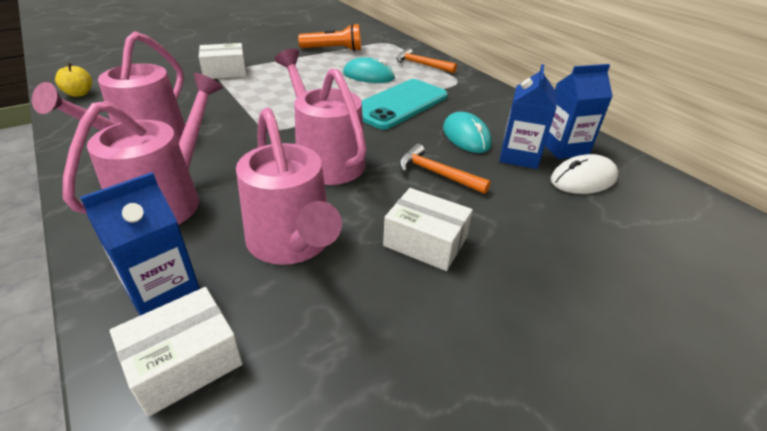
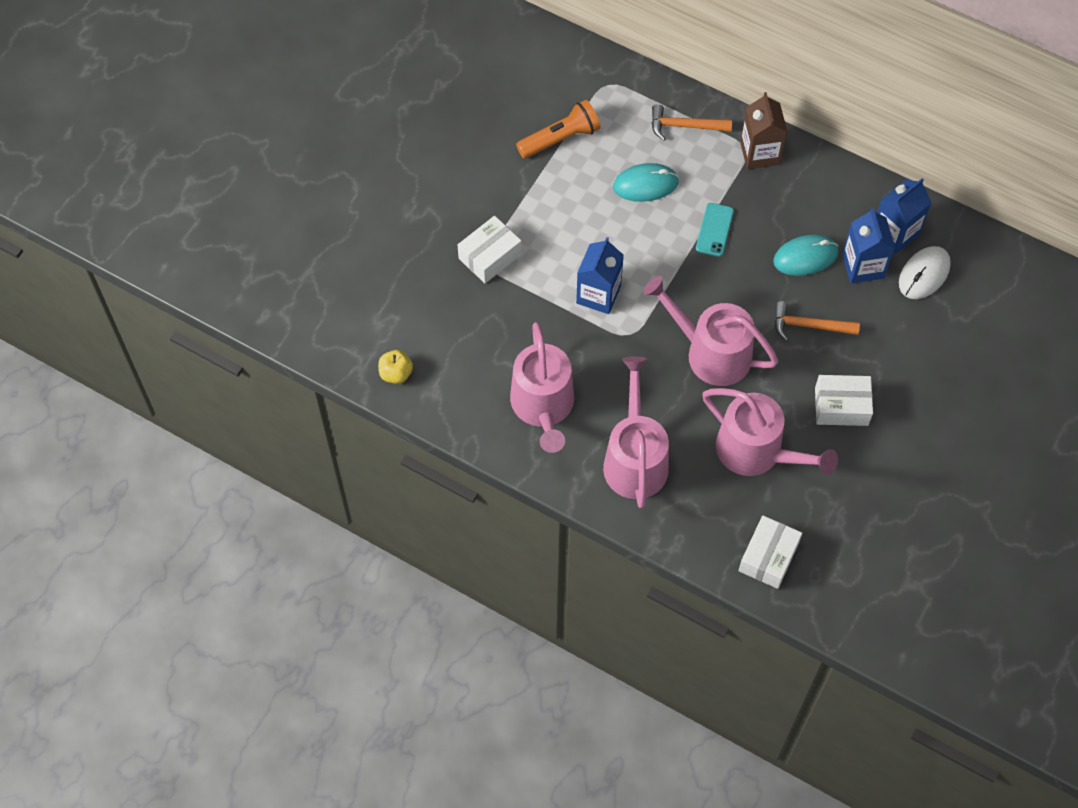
camera: 25 degrees left, 25 degrees up
(163, 292) = (713, 527): blue carton -> blue carton (598, 294)
(399, 104) = (714, 230): turquoise phone -> turquoise phone, size x0.49
(466, 136) = (805, 257): turquoise mouse -> turquoise mouse turned 60 degrees counterclockwise
(467, 85) = (759, 153): none -> brown carton

